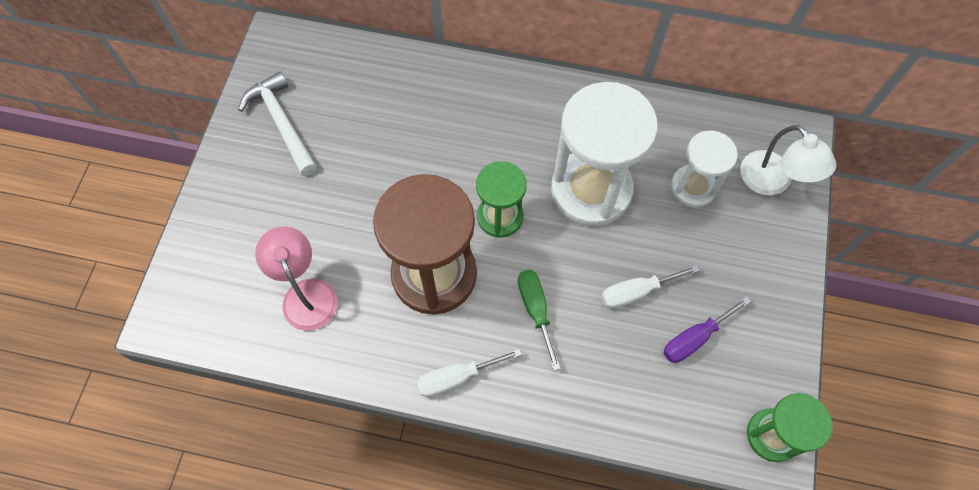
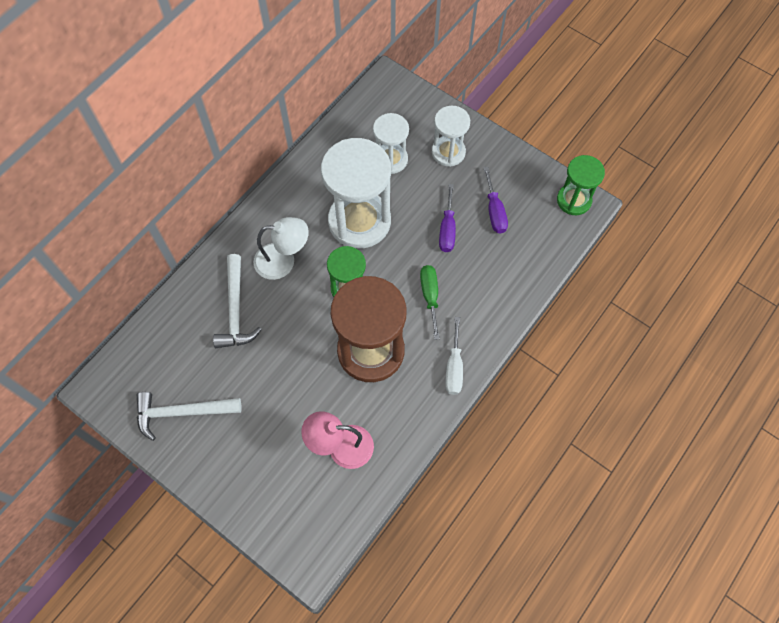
camera: 65 degrees left, 0 degrees up
(417, 117) = (235, 310): none -> white hammer
(535, 310) = (430, 296): green screwdriver -> green screwdriver turned 75 degrees clockwise
(636, 292) = (447, 229): white screwdriver -> purple screwdriver
(744, 247) = (448, 152): none -> white hourglass
(772, 182) = (411, 113): white lamp -> white lamp (283, 261)

